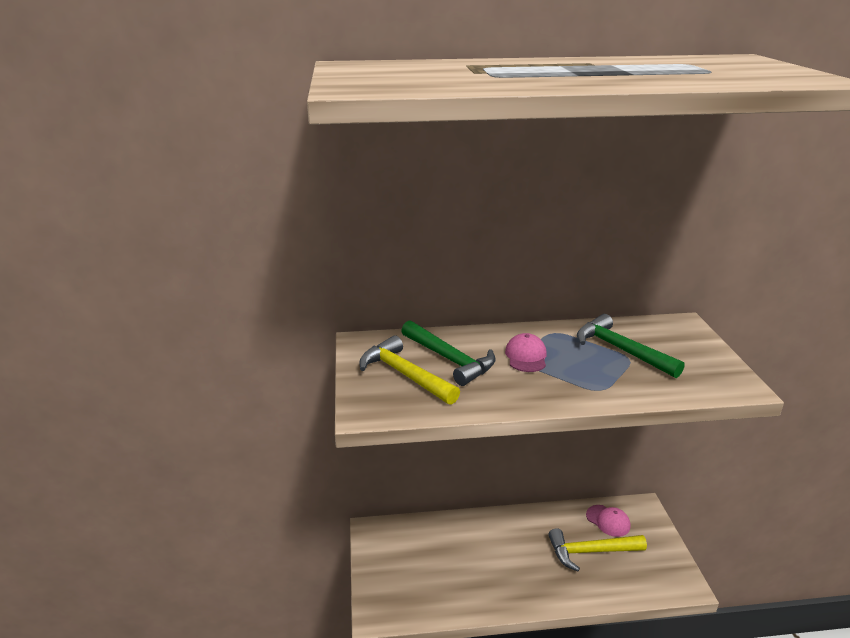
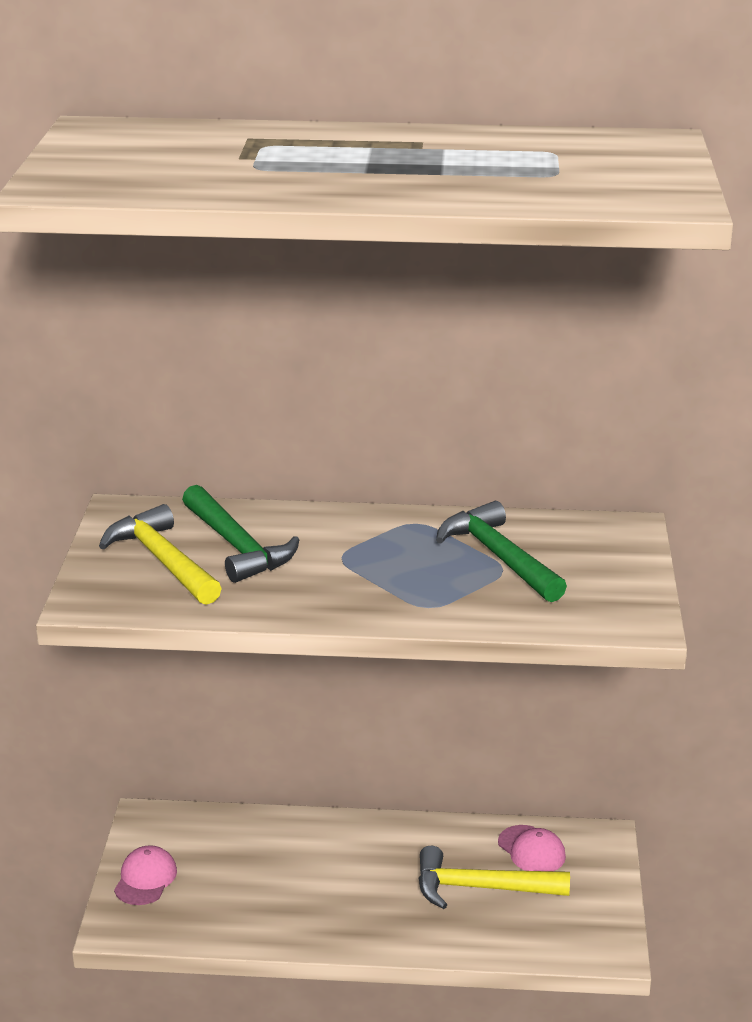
camera: 10 degrees right, 0 degrees up
(526, 356) = (351, 552): pink cap -> pink cap (145, 879)

